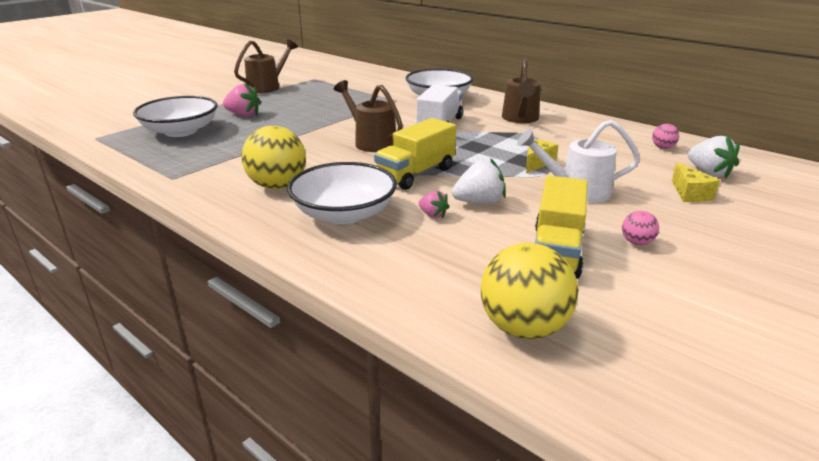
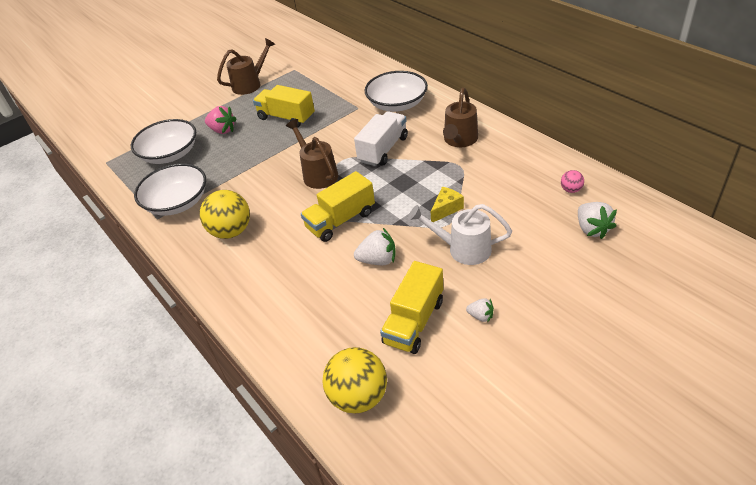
camera: 15 degrees right, 15 degrees up
(317, 106) = (286, 117): none -> yellow truck
(344, 213) = (272, 268): white bowl -> white bowl (177, 203)
(433, 215) = (337, 274): pink strawberry -> none
(636, 242) = (480, 316): pink ball -> white strawberry
(690, 194) = (558, 258): yellow cheese -> none

